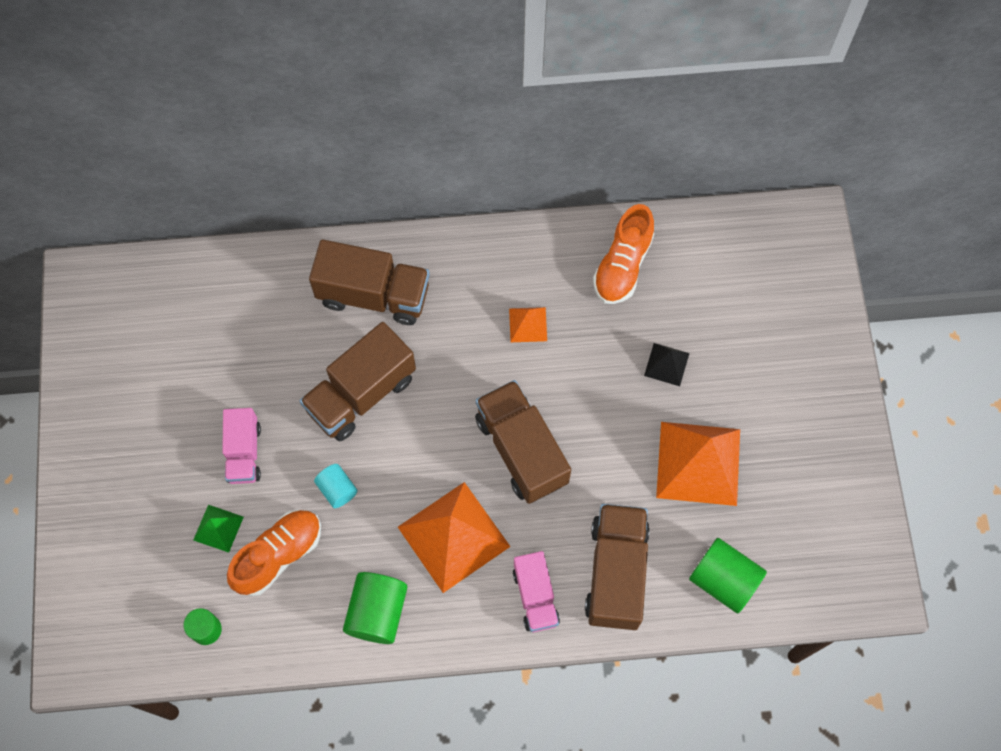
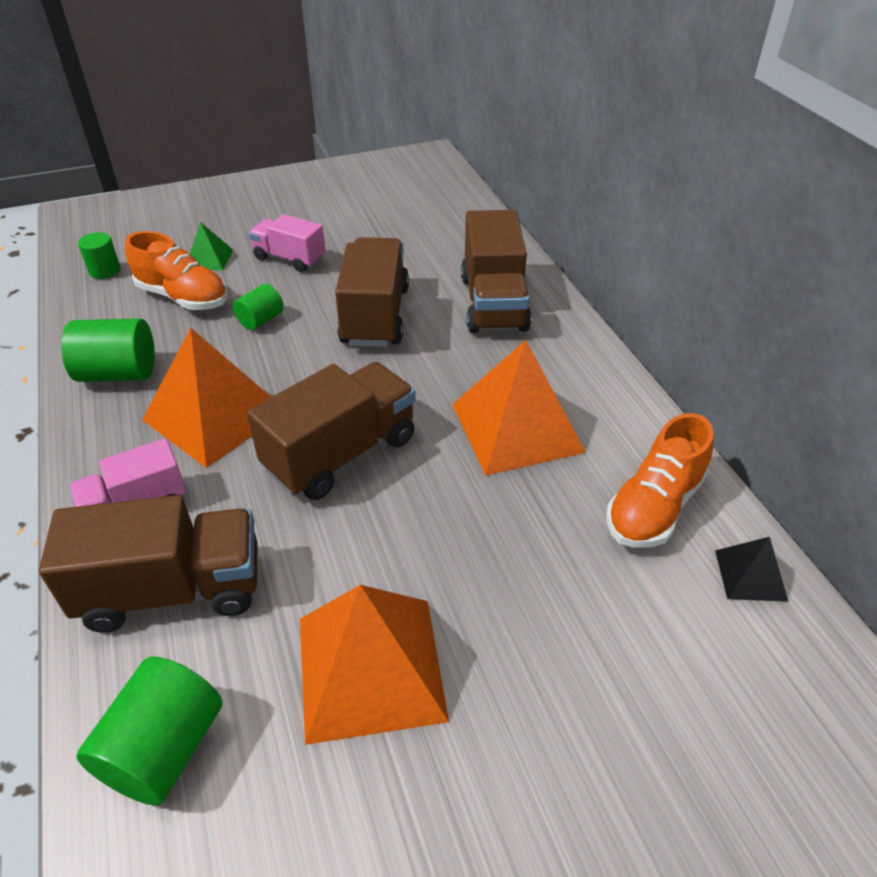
camera: 75 degrees right, 25 degrees down
(244, 453) = (289, 259): pink truck -> pink truck turned 45 degrees clockwise
(337, 489) = (261, 320): turquoise cylinder -> green cylinder
(361, 394) = (375, 316): brown truck -> brown truck turned 60 degrees clockwise
(528, 324) = (516, 427): orange pyramid -> orange pyramid, size x2.10
(622, 265) = (654, 507): orange shoe -> orange shoe turned 60 degrees counterclockwise
(666, 364) = (524, 590): black pyramid -> black pyramid (750, 575)

